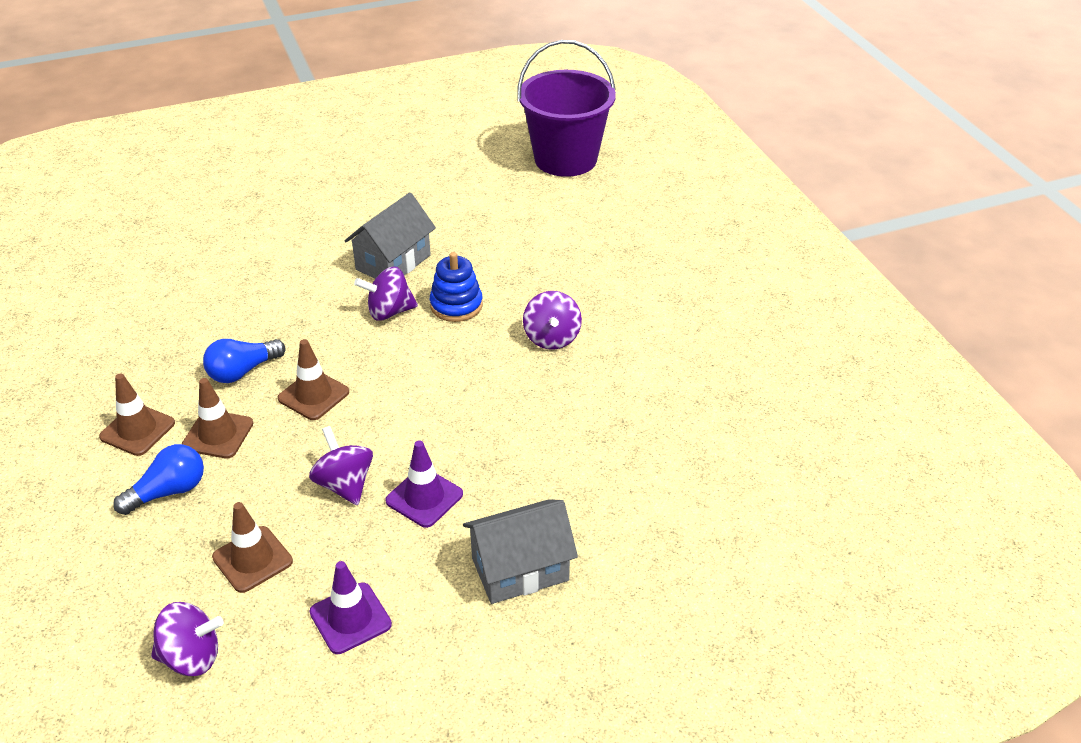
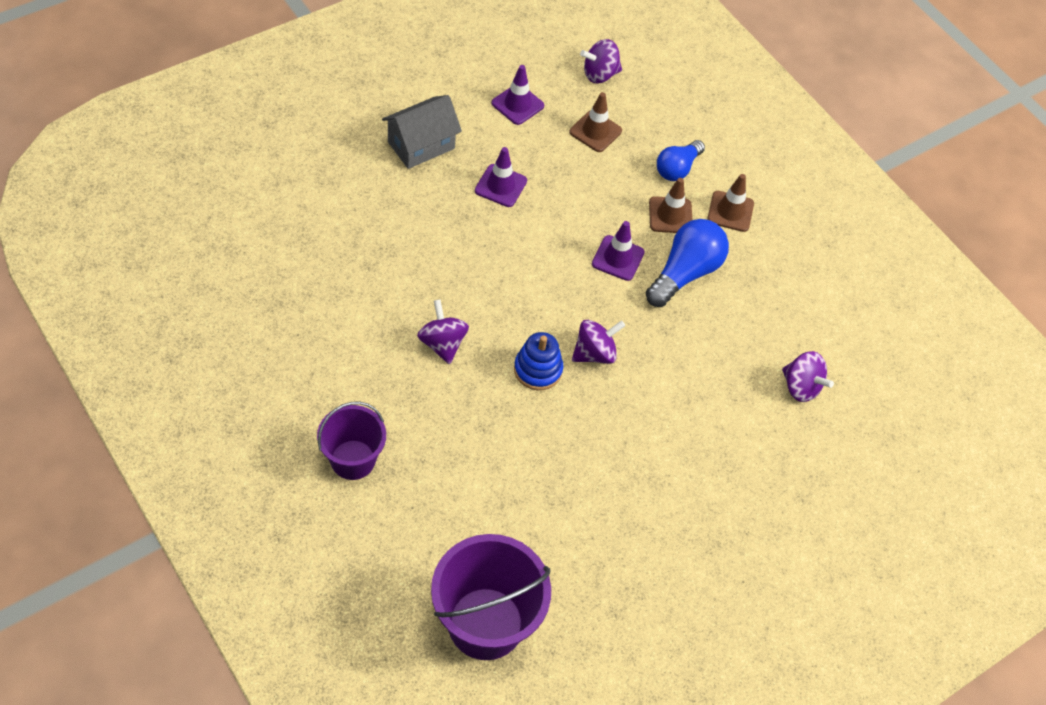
camera: 160 degrees right, 15 degrees up
(242, 371) = (685, 273): blue light bulb -> blue light bulb, size x1.53
(313, 395) = (618, 258): brown traffic cone -> purple traffic cone
(345, 484) = (560, 188): purple spinning top -> purple spinning top (801, 387)
(393, 262) = (616, 416): grey house -> none
(662, 261) = (353, 460): none -> purple bucket

